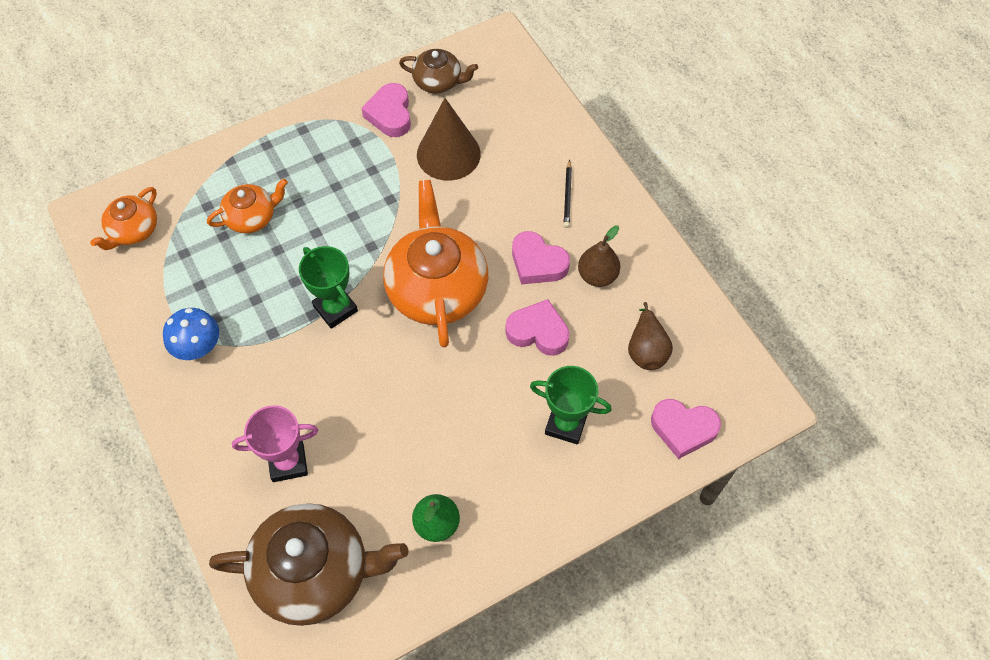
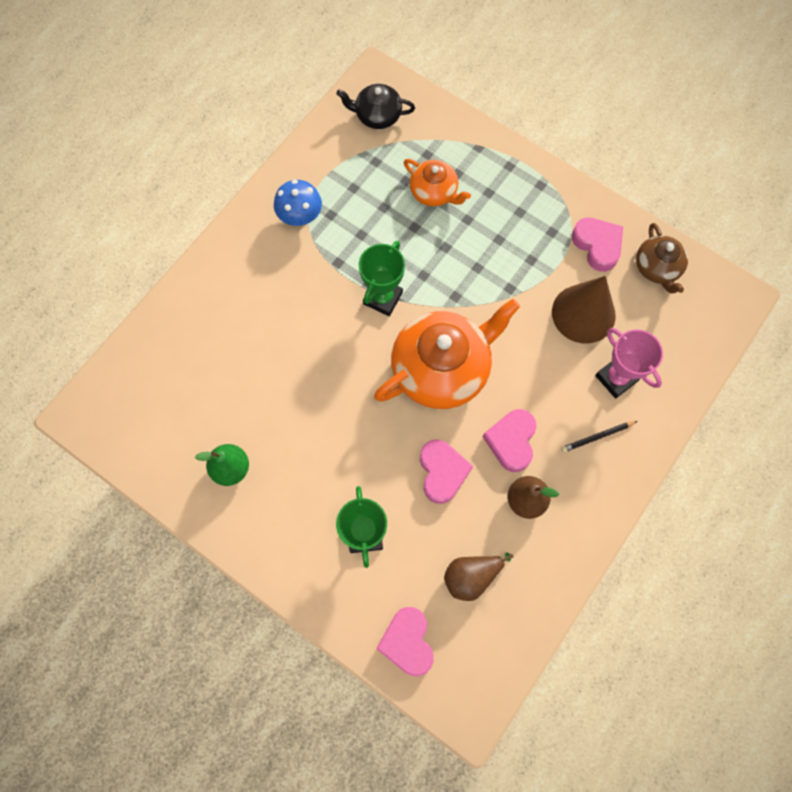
camera: 65 degrees right, 10 degrees up
(133, 230) = (377, 116): orange teapot -> black teapot
(288, 462) = (234, 331): pink trophy -> pink trophy (616, 378)
(314, 572) = (155, 396): brown teapot -> none
(390, 114) = (597, 245): pink heart -> pink heart turned 90 degrees clockwise

